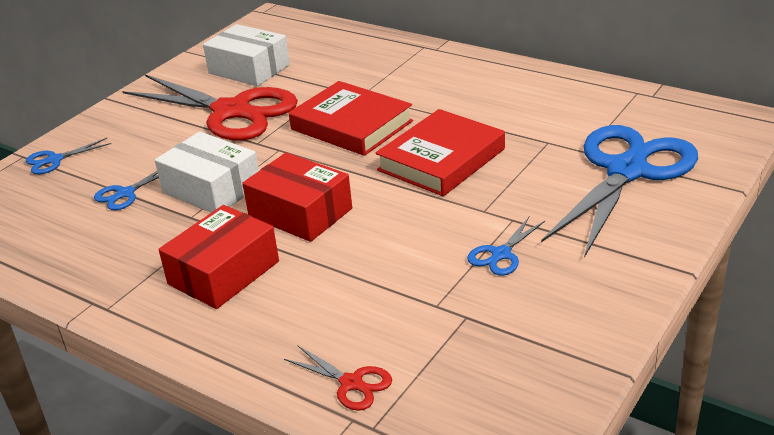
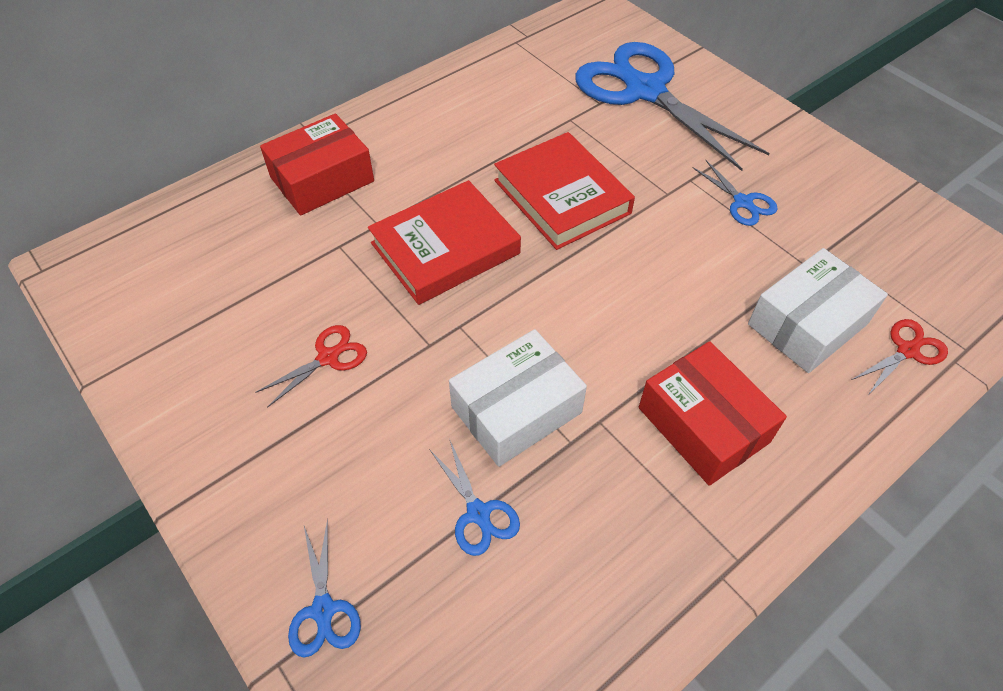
camera: 75 degrees left, 20 degrees up
(231, 111) = (328, 357): red scissors -> red scissors, size x0.41
(249, 69) = (217, 317): white box -> white box (807, 324)
(300, 213) = (610, 332): red box -> red box (322, 179)

